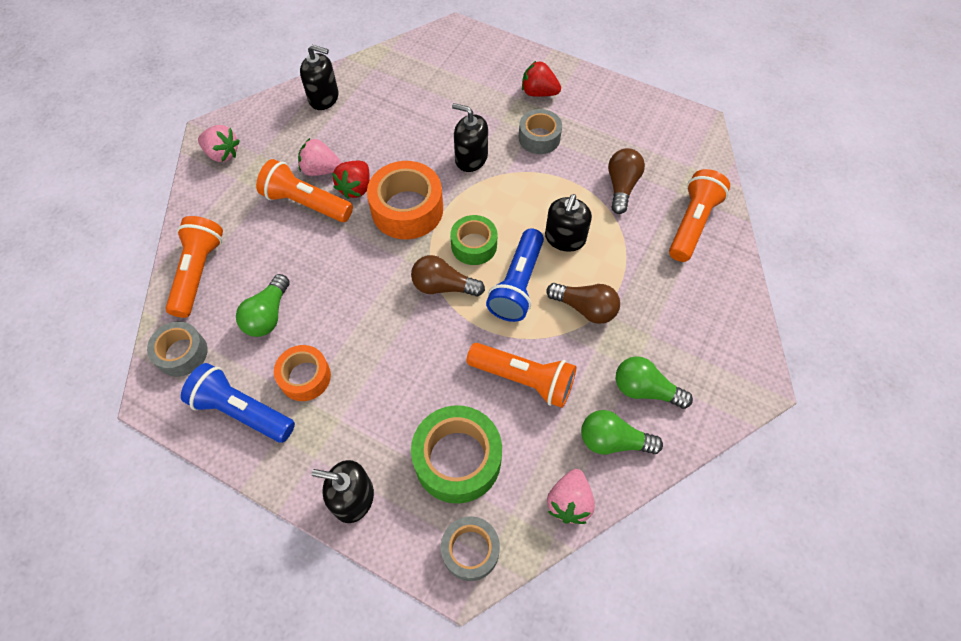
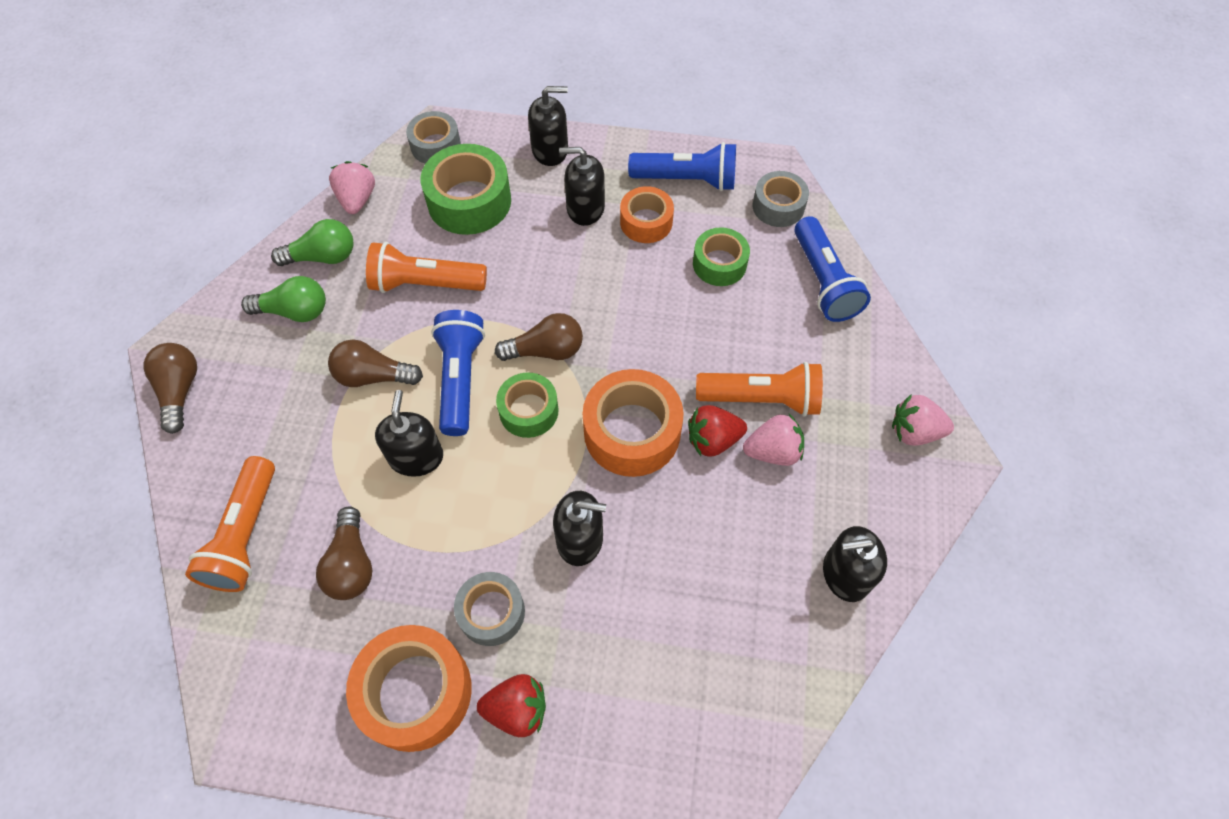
camera: 160 degrees right, 0 degrees up
(198, 272) = (823, 281): orange flashlight -> blue flashlight
(268, 315) = (719, 264): green light bulb -> green tape
(351, 411) = (585, 208): none -> black soap dispenser
(355, 188) = (713, 440): red strawberry -> red strawberry turned 105 degrees counterclockwise
(593, 115) = (415, 692): none -> orange tape
(745, 345) = (180, 391): none -> brown light bulb

